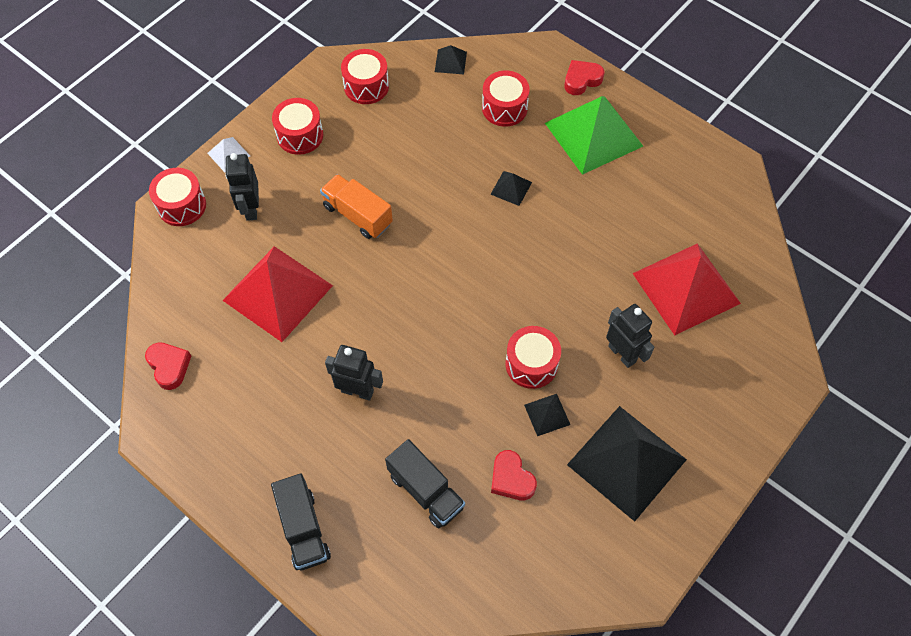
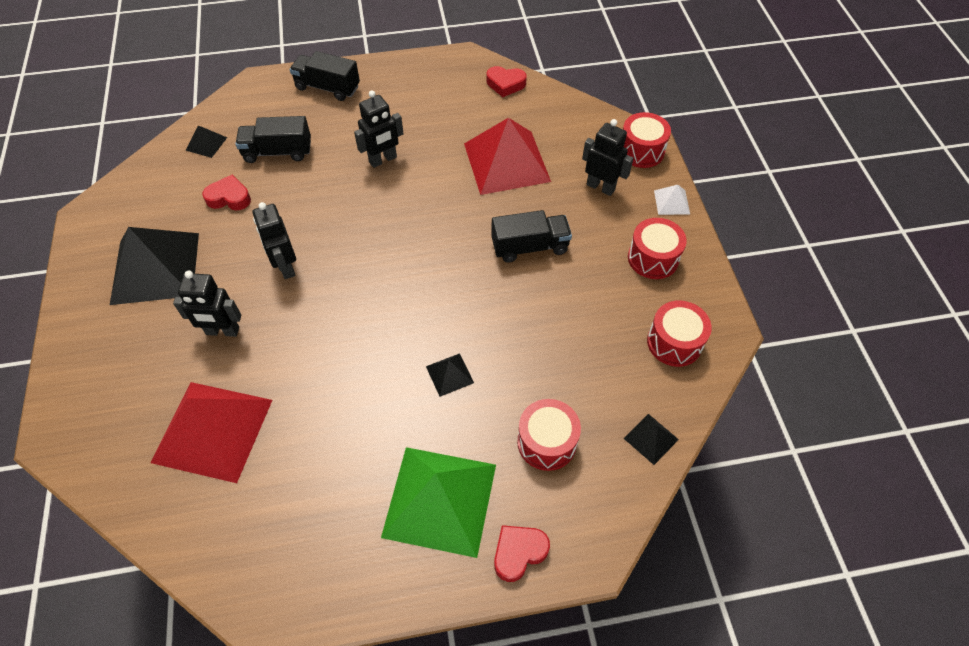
camera: 130 degrees right, 5 degrees down
(358, 215) = (530, 247): orange truck -> black truck
(531, 364) = (286, 267): red drum -> black robot
(547, 414) = (242, 248): black pyramid -> black pyramid (206, 143)
(581, 80) = (518, 553): red heart -> red heart turned 135 degrees counterclockwise

